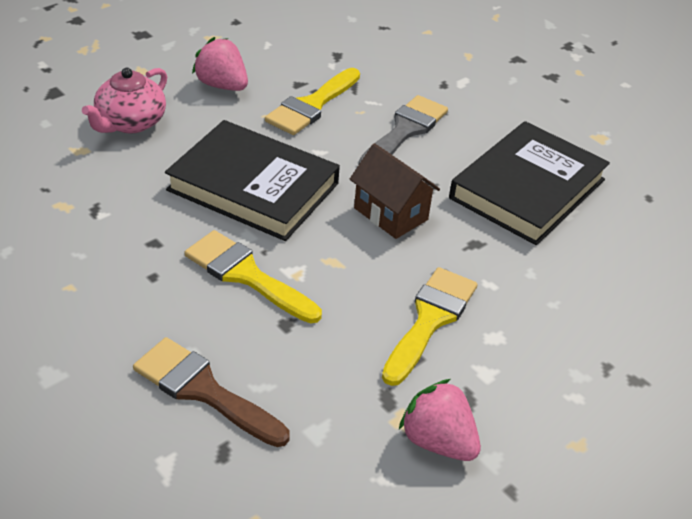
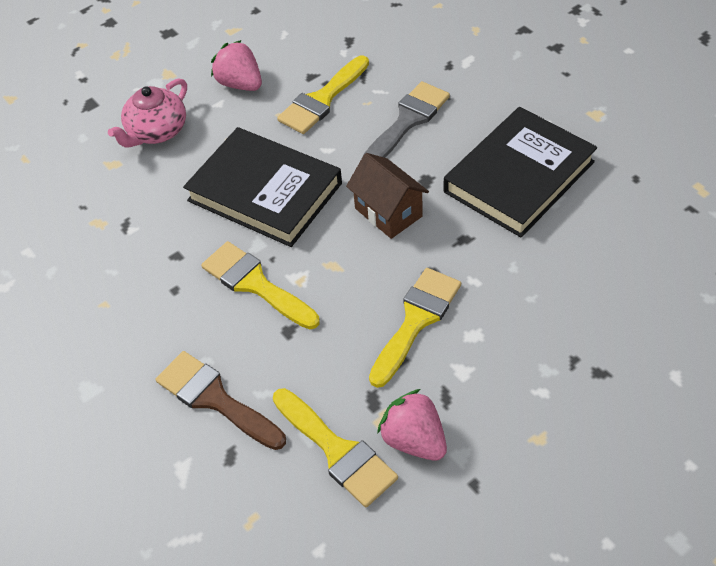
camera: 10 degrees right, 10 degrees up
(350, 450) = (337, 451): none -> yellow brush

